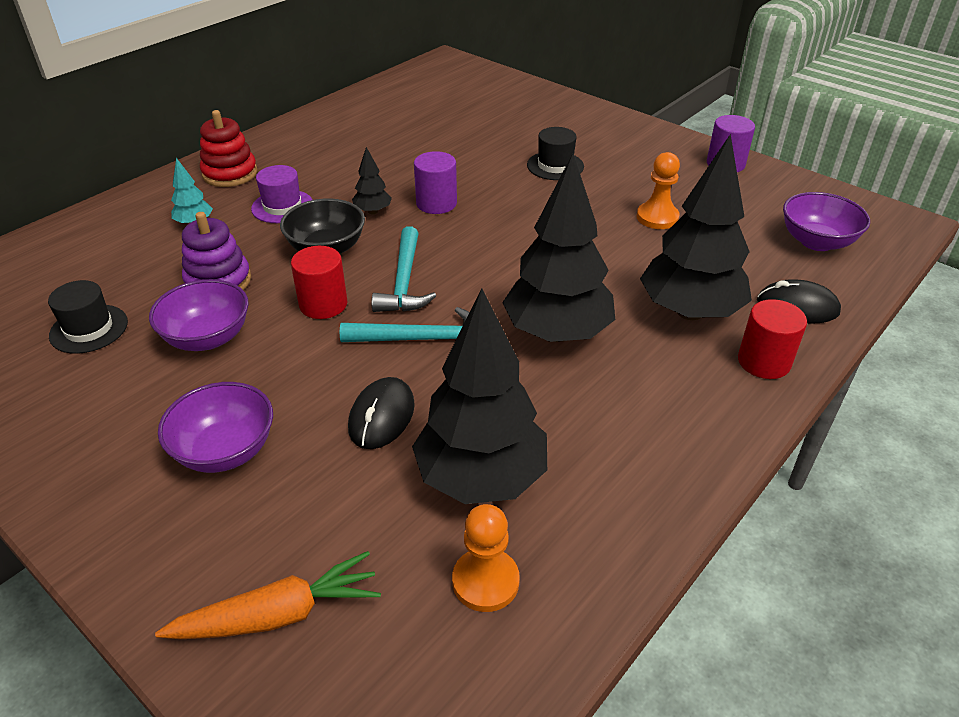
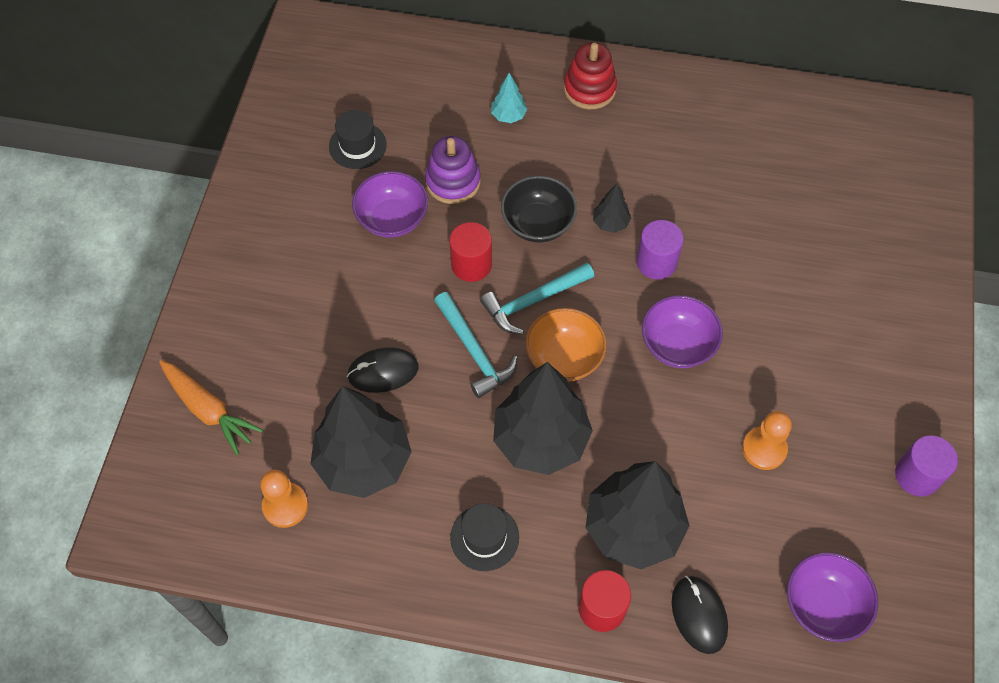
camera: 60 degrees right, 20 degrees up
(225, 450) = (303, 302): purple bowl -> purple bowl (677, 345)
(282, 206) = (571, 157): purple hat -> none
(481, 286) = (564, 358): none -> orange bowl
(555, 166) = (792, 323): black hat -> black hat (484, 537)

